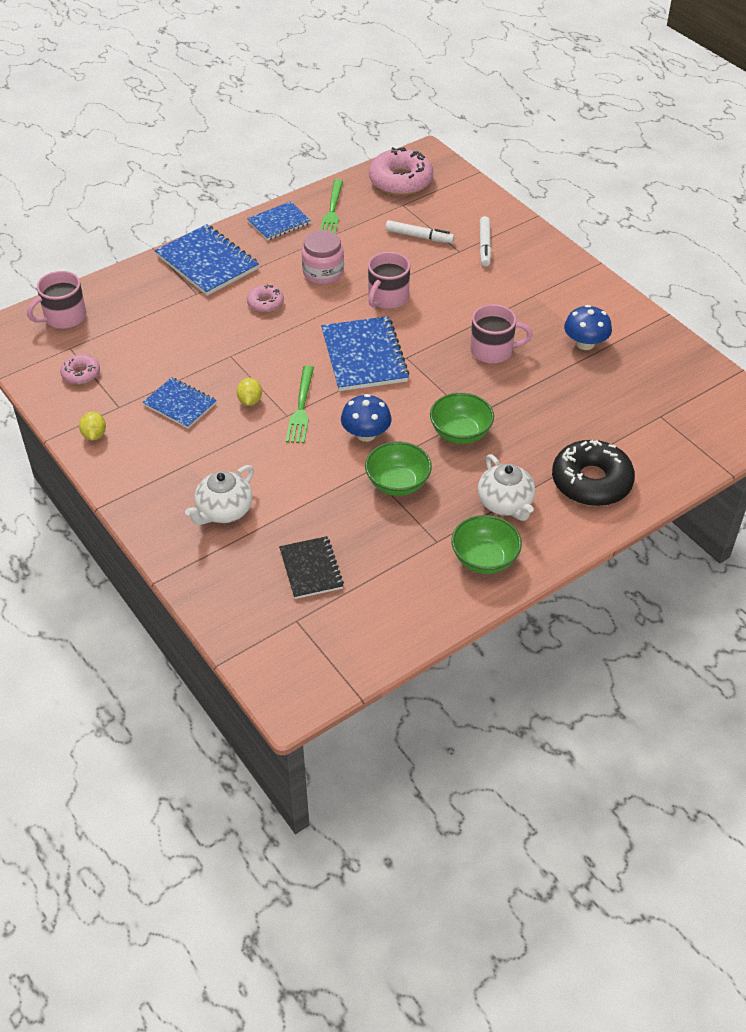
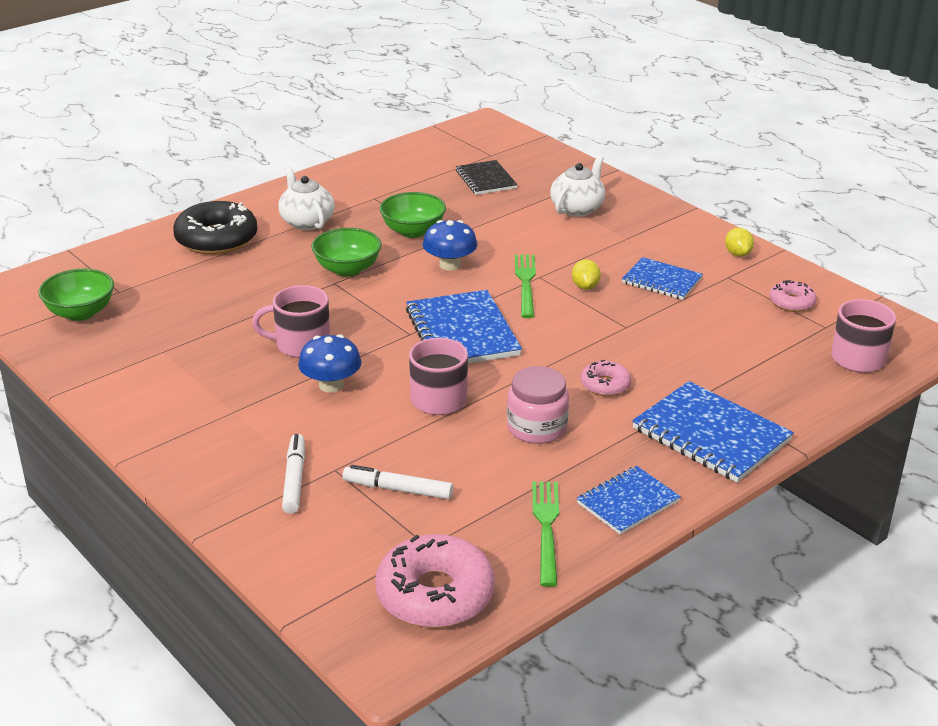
camera: 175 degrees right, 15 degrees down
(484, 559) = (331, 189): green bowl -> green bowl (80, 313)
(585, 343) = (181, 356): blue mushroom -> blue mushroom (331, 385)

